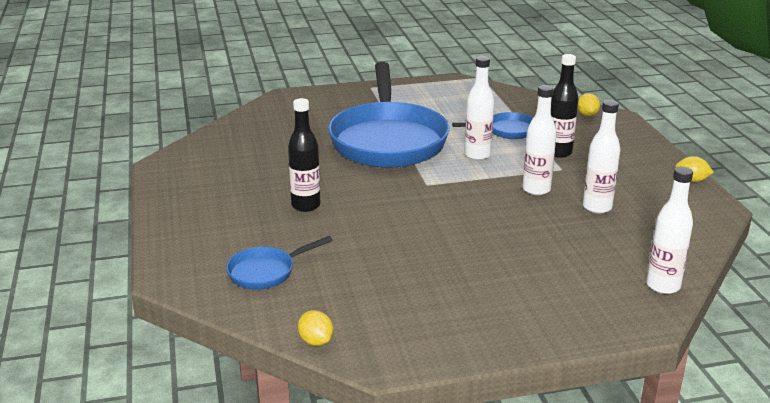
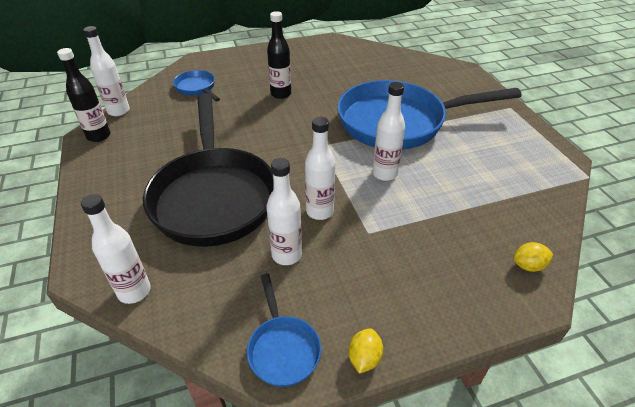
camera: 85 degrees right, 15 degrees up
(316, 341) = (118, 111): yellow lemon -> white bottle
(507, 131) = (449, 194): blue pan -> blue pan (283, 348)
(517, 248) = (214, 196): none -> black pan
(559, 152) = (408, 232): black bottle -> black bottle (98, 136)

